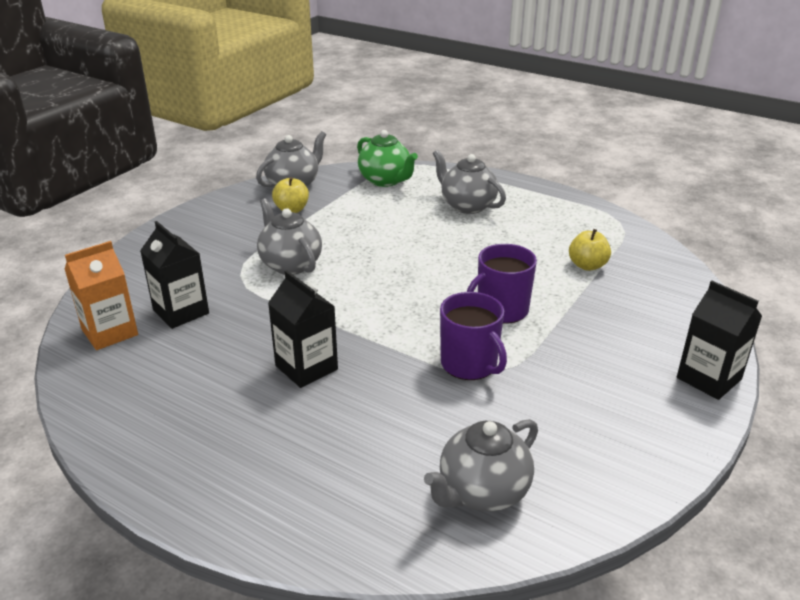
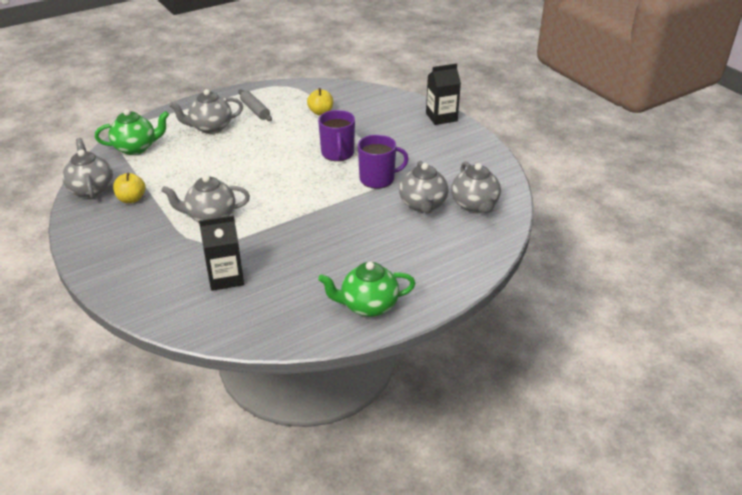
camera: 65 degrees left, 5 degrees up
(110, 332) = (222, 316): orange carton -> none
(164, 445) = (368, 306): none -> green teapot
(306, 367) = (335, 236): black carton -> none
(437, 430) = (423, 205): none -> grey teapot
(536, 219) = (255, 110): none -> grey rolling pin

